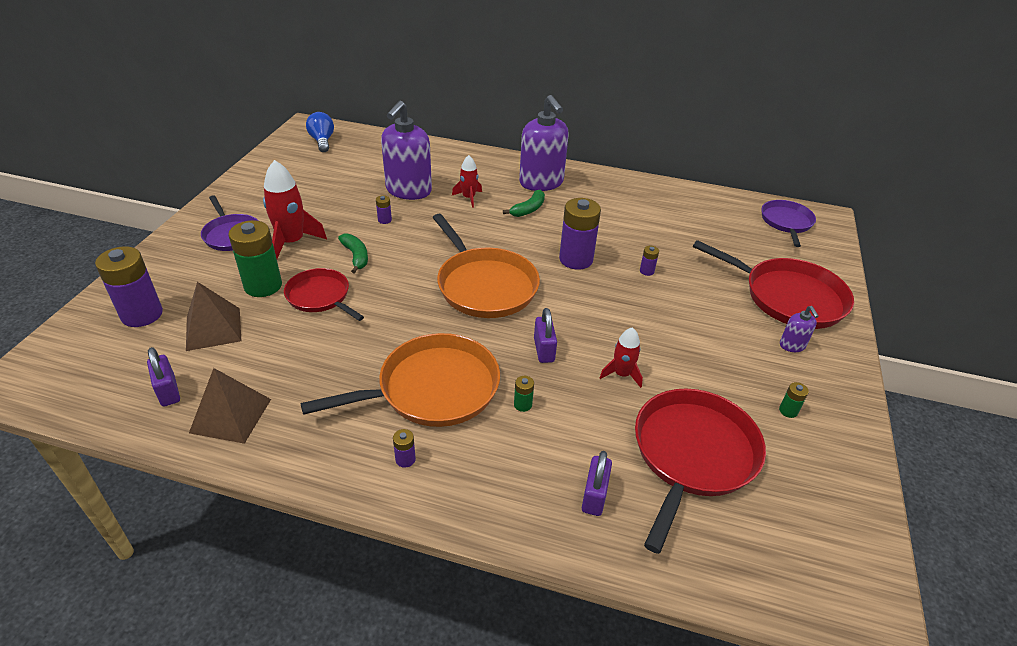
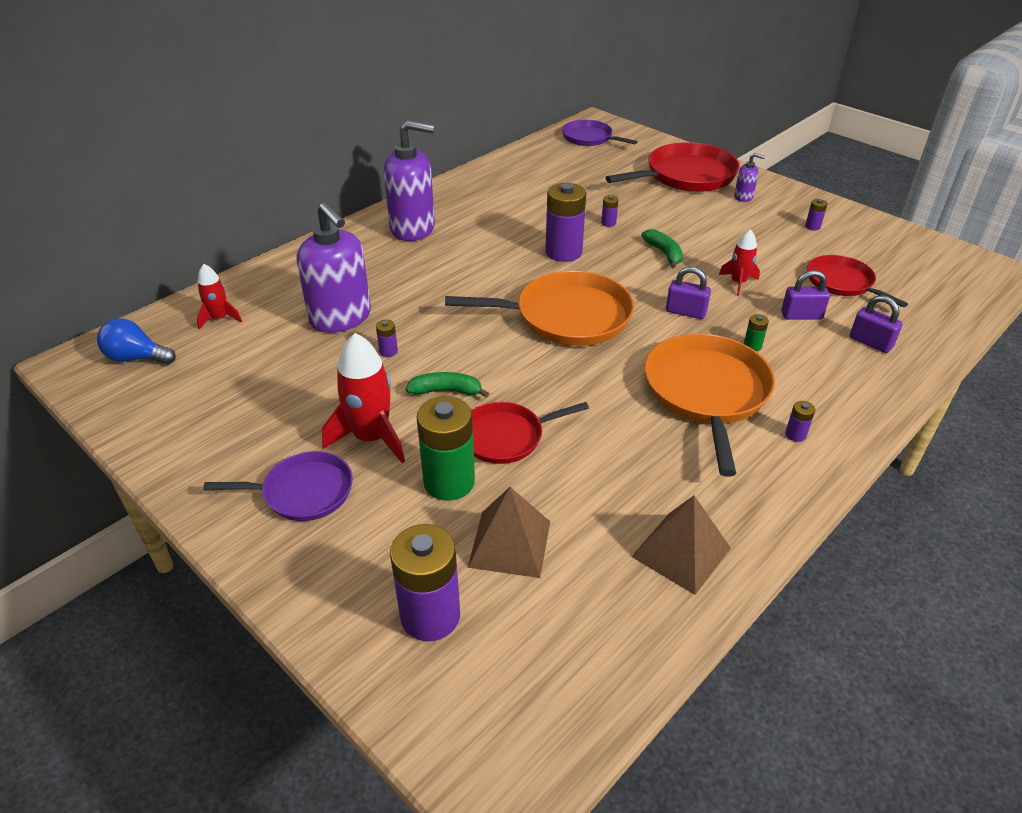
camera: 60 degrees left, 0 degrees up
(168, 391) = (611, 605): purple padlock -> purple padlock (801, 315)
(468, 198) = (398, 281): red rocket -> red rocket (219, 318)
(528, 209) = (456, 251): green banana -> green banana (664, 253)
(692, 454) = (842, 282): red pan -> red pan, size x0.61
(788, 411) = (812, 226): green battery -> purple battery

